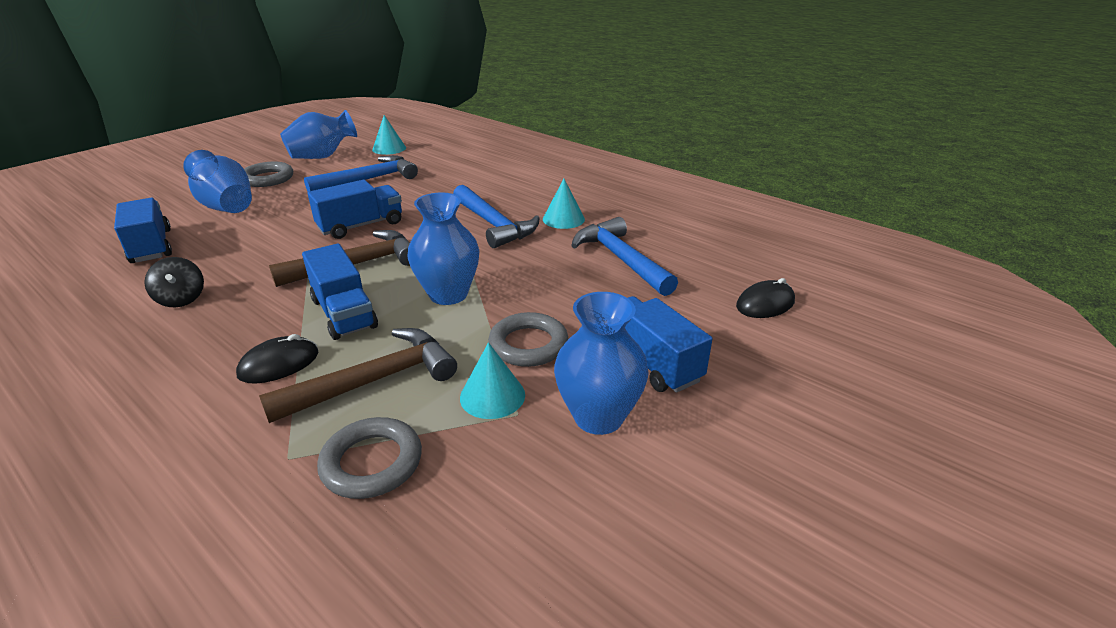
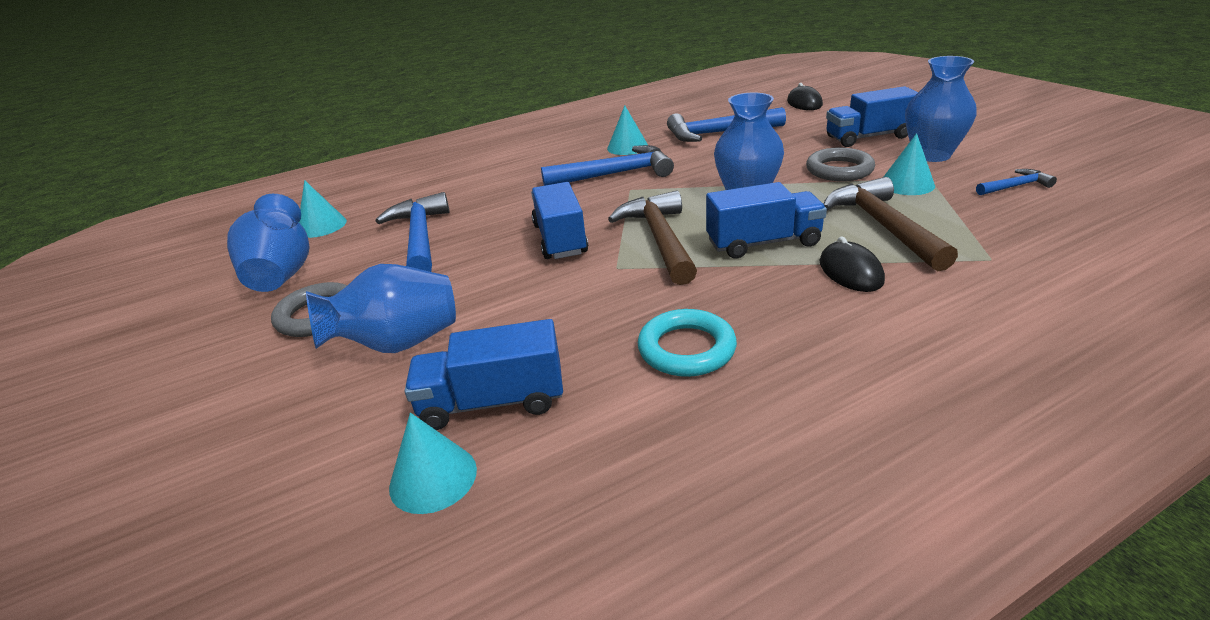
camera: 65 degrees left, 0 degrees up
(91, 246) = (433, 478): none -> turquoise cone
(181, 299) = (686, 349): black spinning top -> turquoise ring
(372, 462) = (991, 225): grey ring -> none
(497, 494) = (1015, 186): none -> blue hammer

